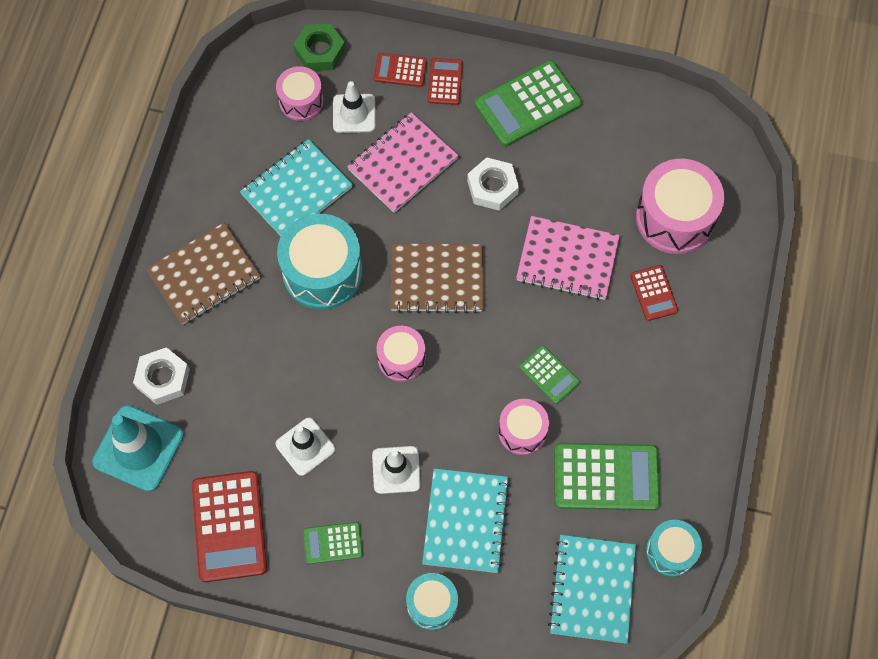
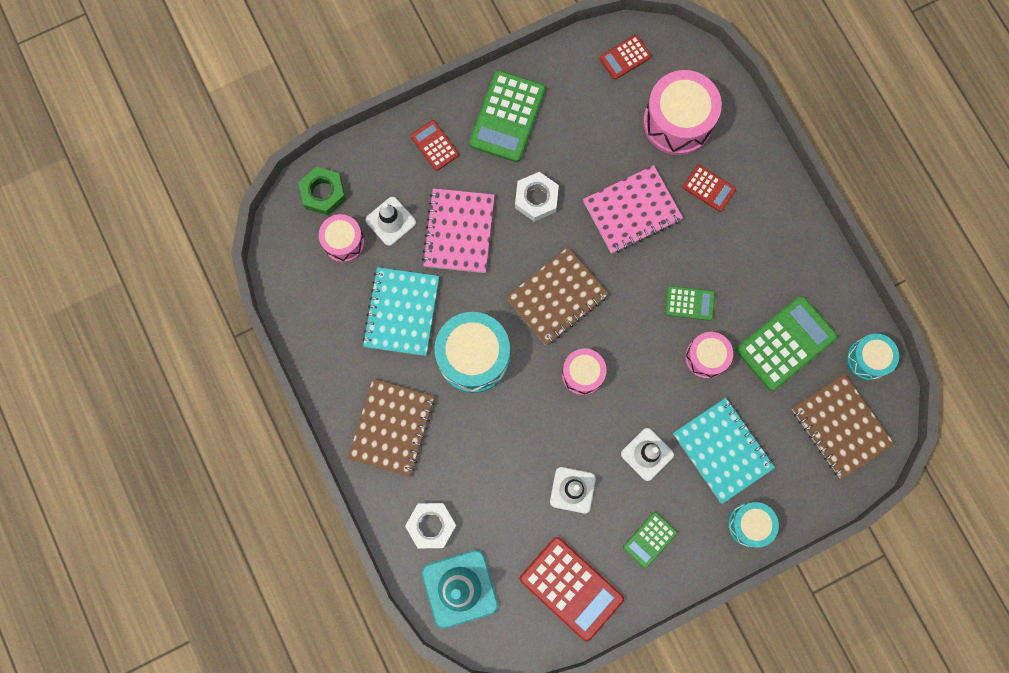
camera: 40 degrees left, 10 degrees up
(400, 70) = (395, 162): red calculator -> red calculator (625, 57)
(592, 589) = (840, 427): turquoise notebook -> brown notebook

